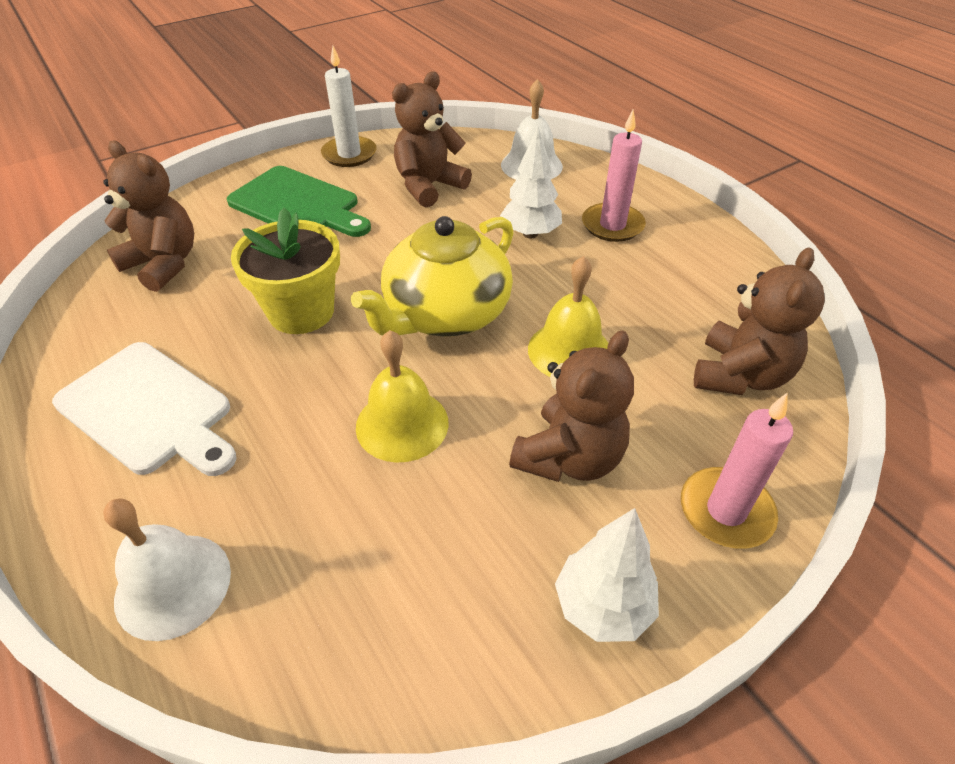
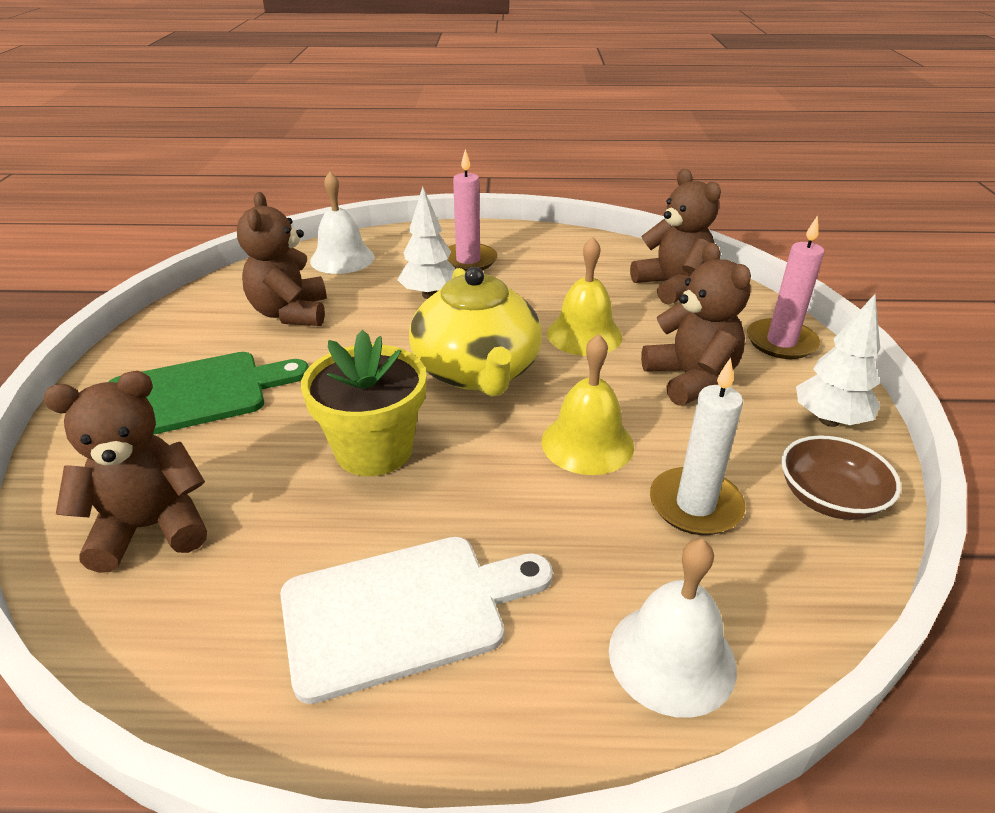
camera: 55 degrees left, 10 degrees down
(349, 154) = (162, 335): white candle -> white candle (695, 505)
(457, 645) = (829, 498): none -> brown bowl

